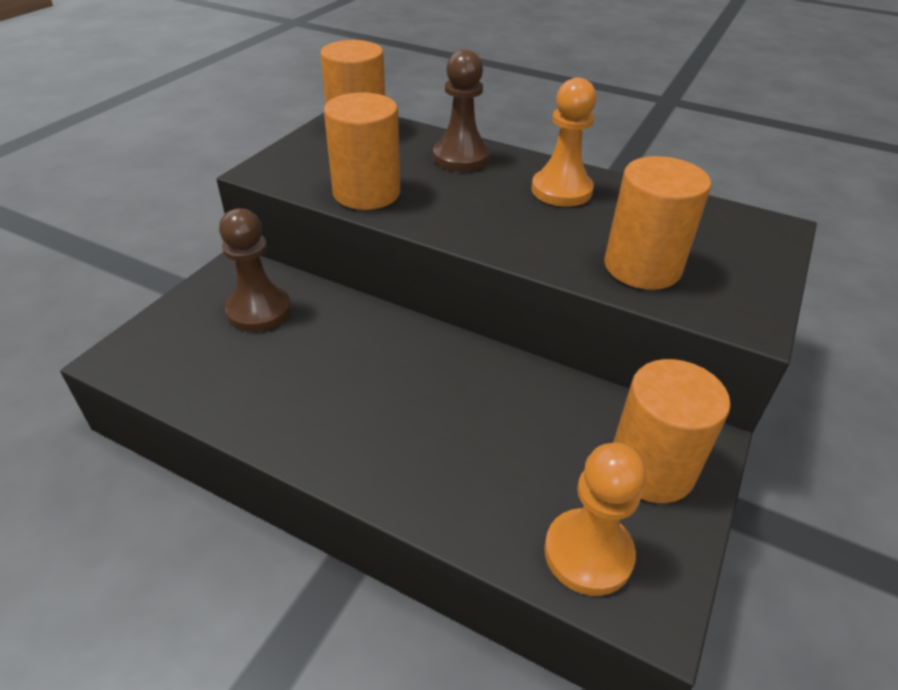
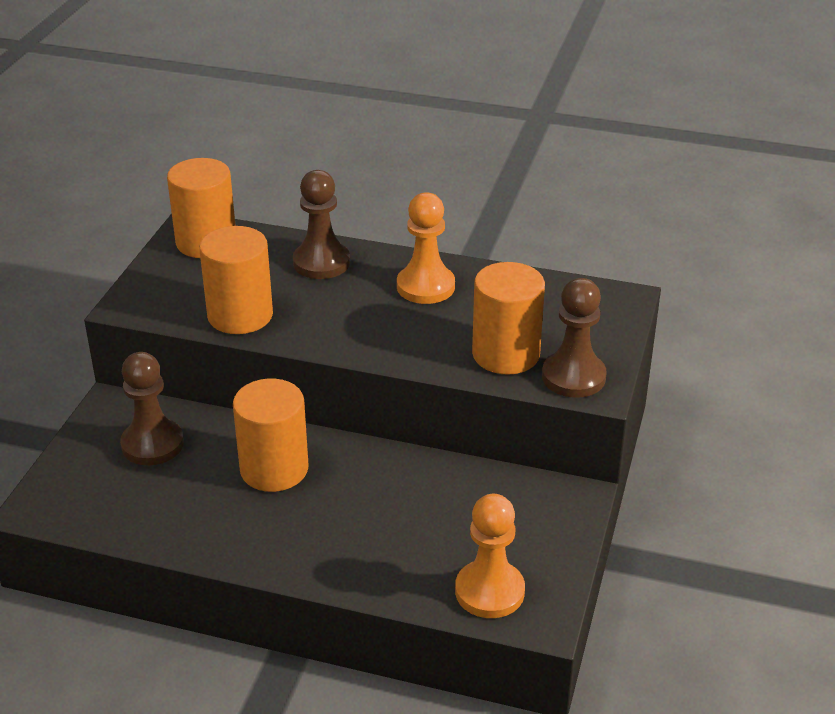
camera: 10 degrees left, 5 degrees down
(651, 468) = (534, 523): orange cylinder -> orange cylinder (274, 469)
(721, 303) = (573, 377): none -> brown pawn

